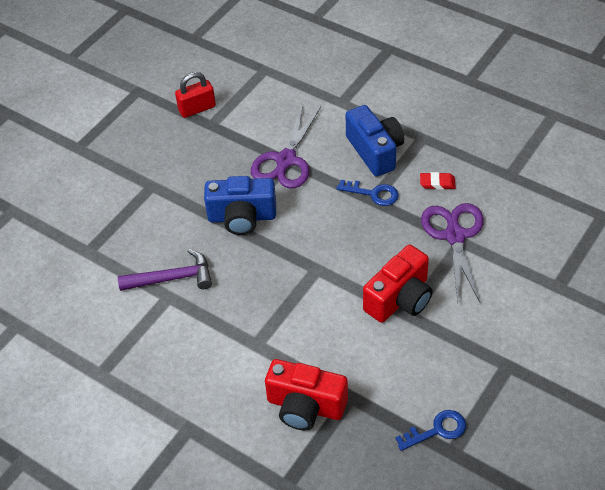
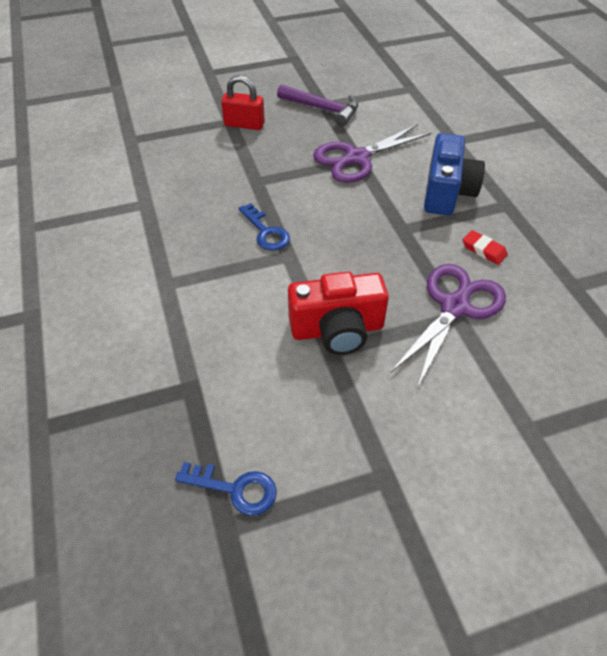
camera: 35 degrees right, 0 degrees up
(172, 278) = (164, 192): purple hammer -> purple hammer (322, 109)
(197, 109) = (325, 89): red padlock -> red padlock (244, 124)
(242, 217) = (271, 179): blue camera -> none
(305, 406) = (141, 367): red camera -> none
(373, 194) = (408, 224): blue key -> blue key (266, 232)

